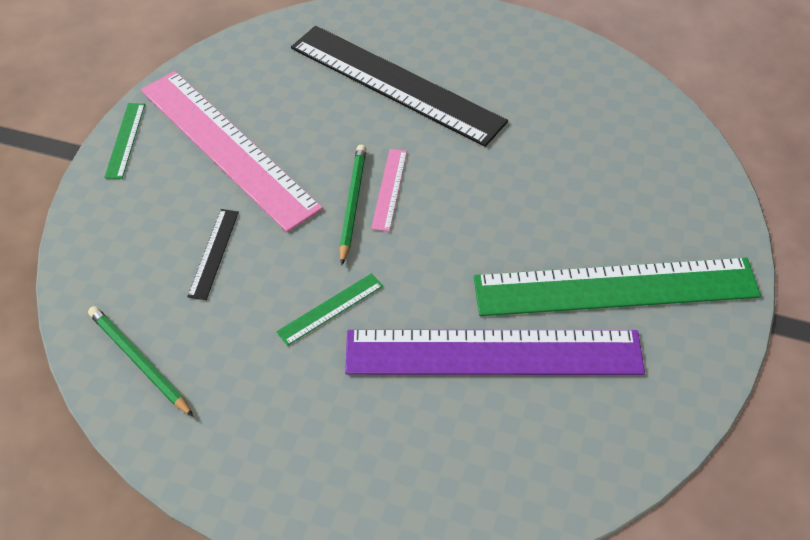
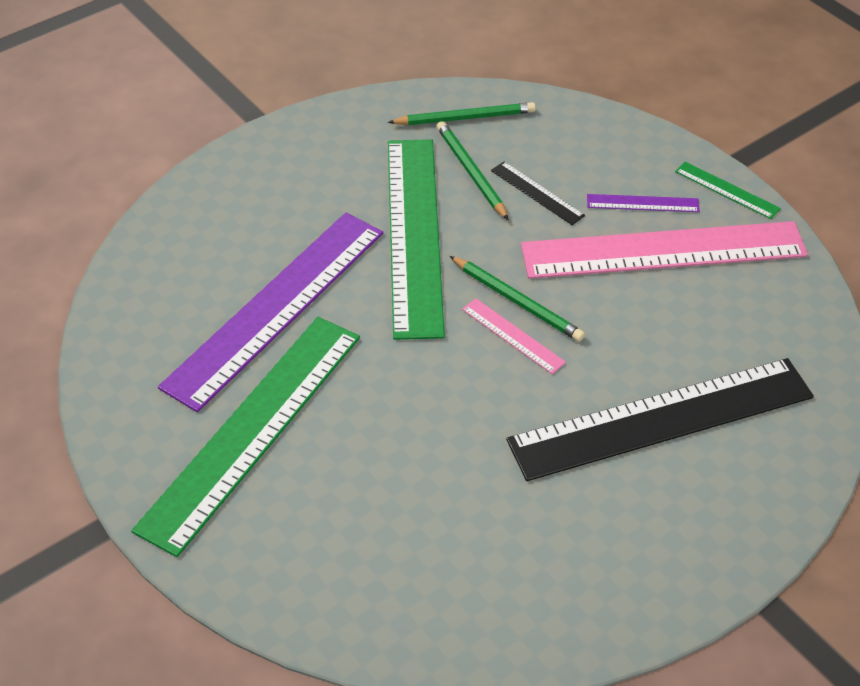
camera: 125 degrees right, 5 degrees down
(178, 181) = (642, 203): none -> purple ruler
(219, 313) = (471, 172): none -> green pencil
(330, 308) = (415, 234): green ruler -> green ruler, size x2.45

